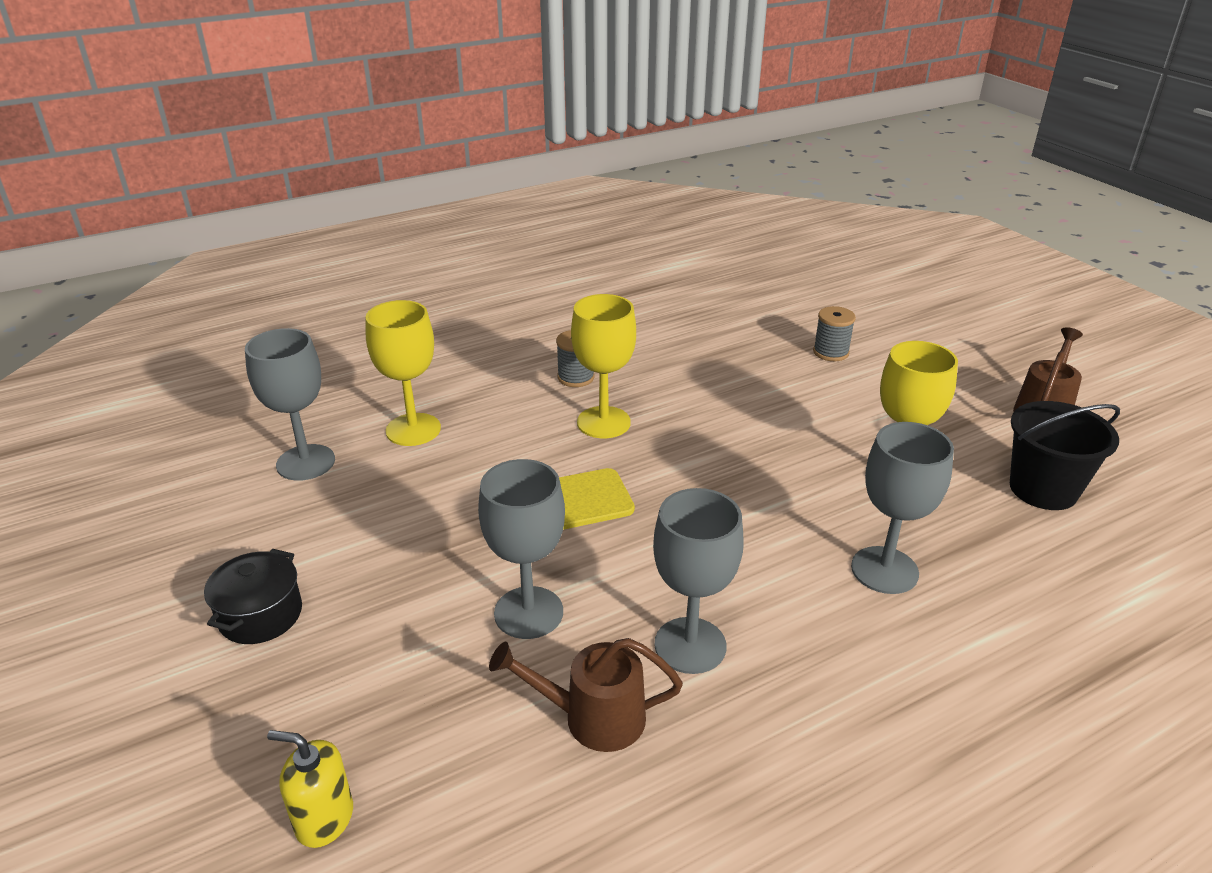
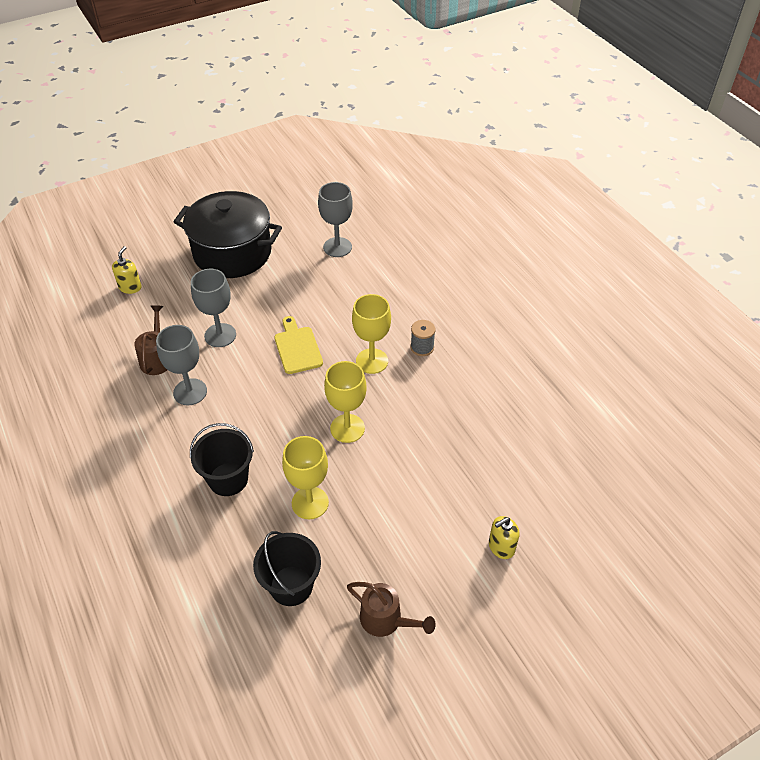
camera: 90 degrees right, 15 degrees up
(260, 615) = (232, 253): black pot -> black pot, size x2.30
(413, 430) = (365, 282): yellow goblet -> yellow goblet (347, 428)
(830, 352) = (464, 493): grey spool -> none
(884, 570) = (228, 479): grey goblet -> black bucket
(899, 332) = (501, 547): none -> yellow soap dispenser

